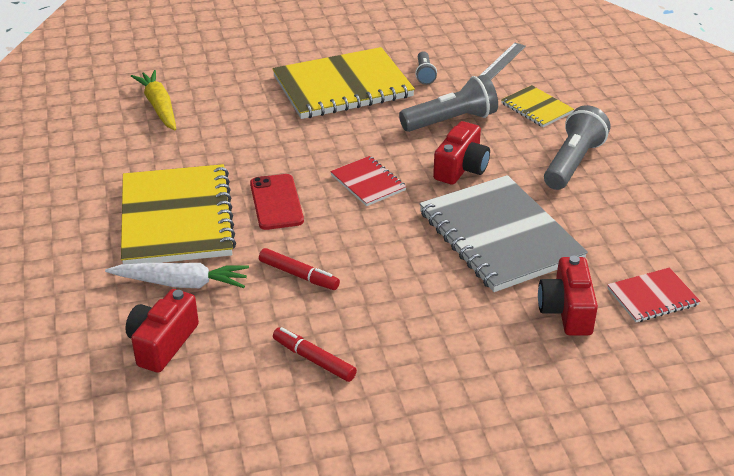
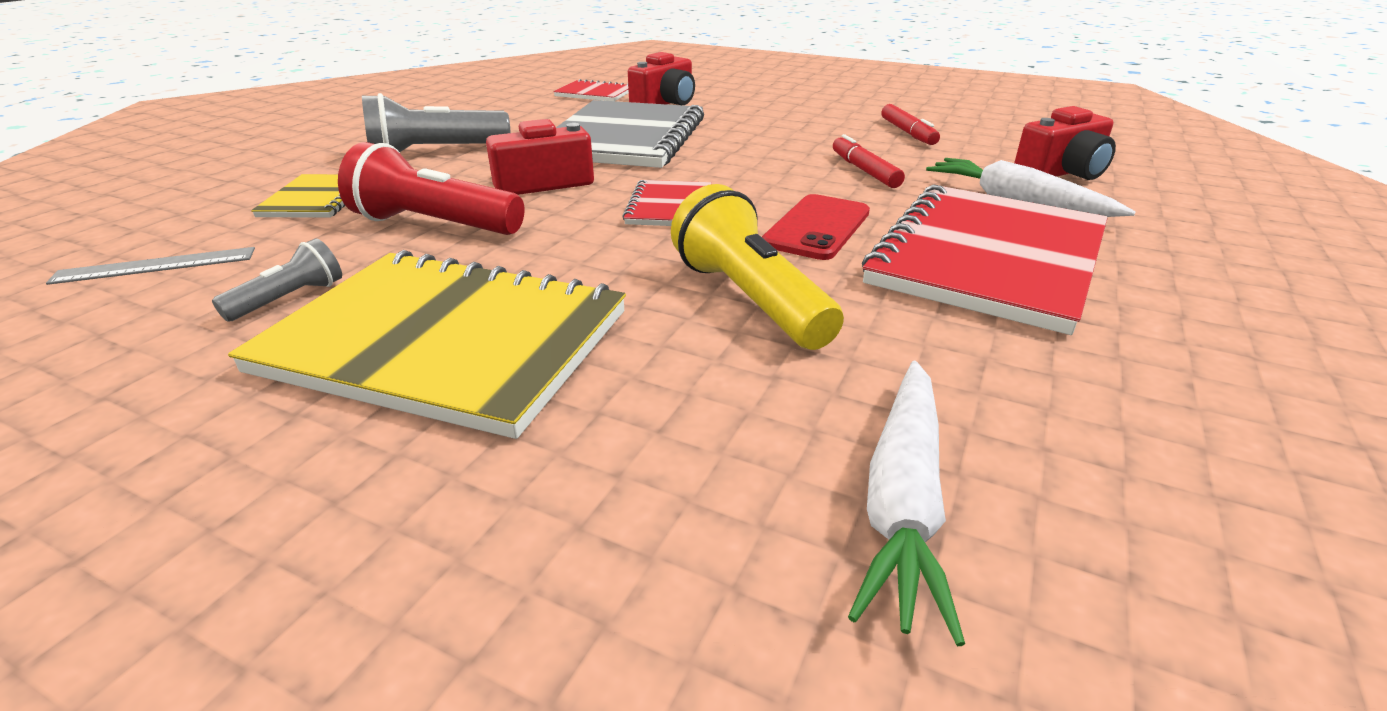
camera: 140 degrees left, 5 degrees down
(159, 107) = (902, 500): yellow carrot -> white carrot
(176, 218) = (988, 258): yellow notebook -> red notebook
(263, 146) = (749, 299): none -> yellow flashlight
(451, 121) = (434, 225): grey flashlight -> red flashlight

